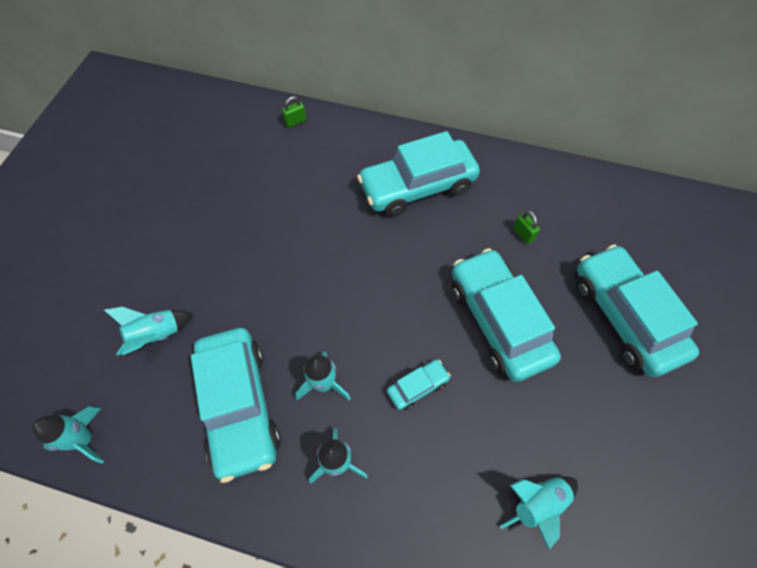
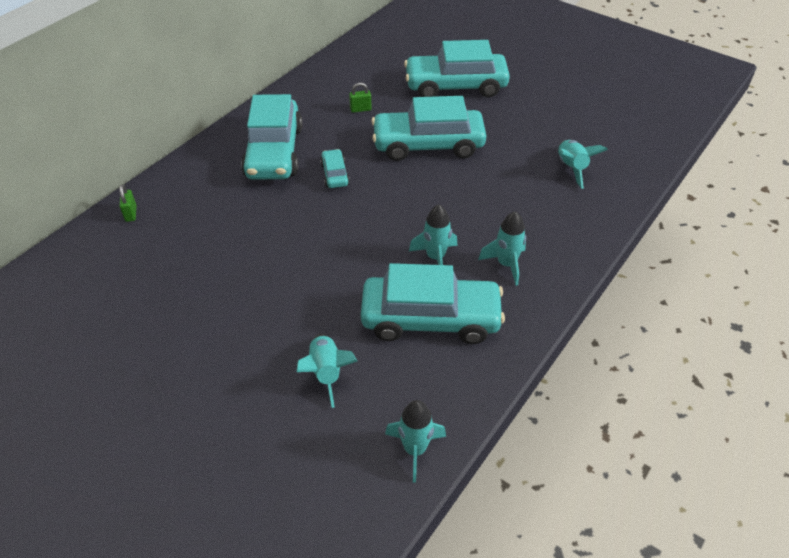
camera: 70 degrees left, 15 degrees down
(417, 386) = (462, 202): turquoise car -> turquoise car (335, 174)

